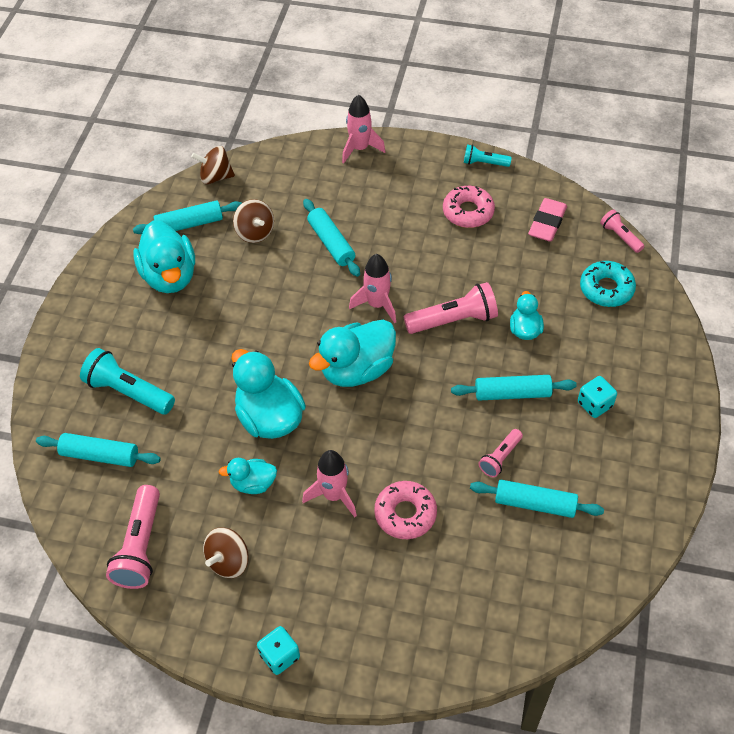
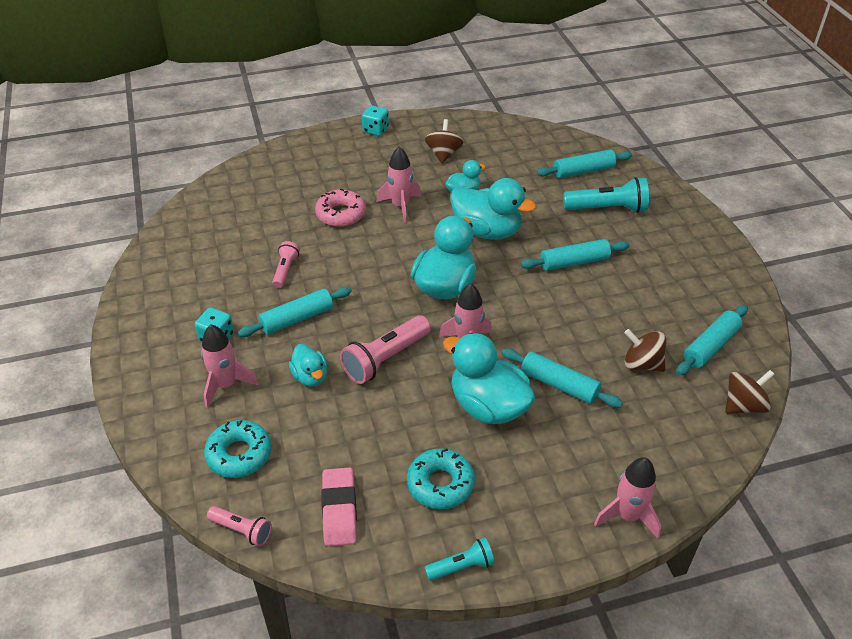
camera: 150 degrees right, 10 degrees down
(140, 546) = (506, 142): pink flashlight -> none
(170, 276) = (673, 295): turquoise duck -> turquoise duck (488, 406)
(468, 212) = (440, 484): pink donut -> turquoise donut
(535, 504) = (244, 252): turquoise rolling pin -> turquoise rolling pin (574, 262)
(600, 352) = (226, 385): none -> pink rocket

